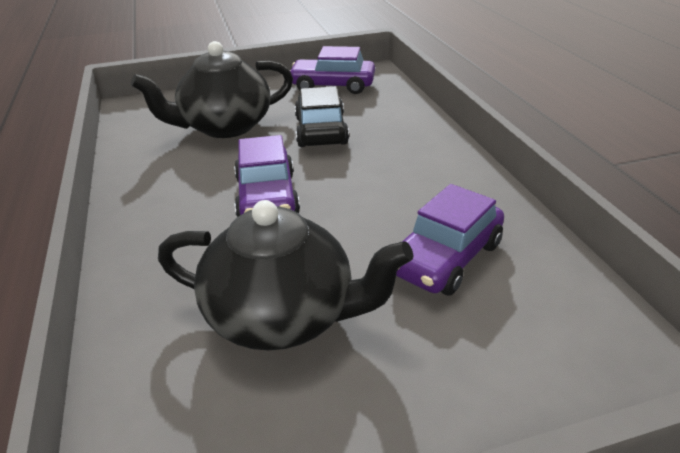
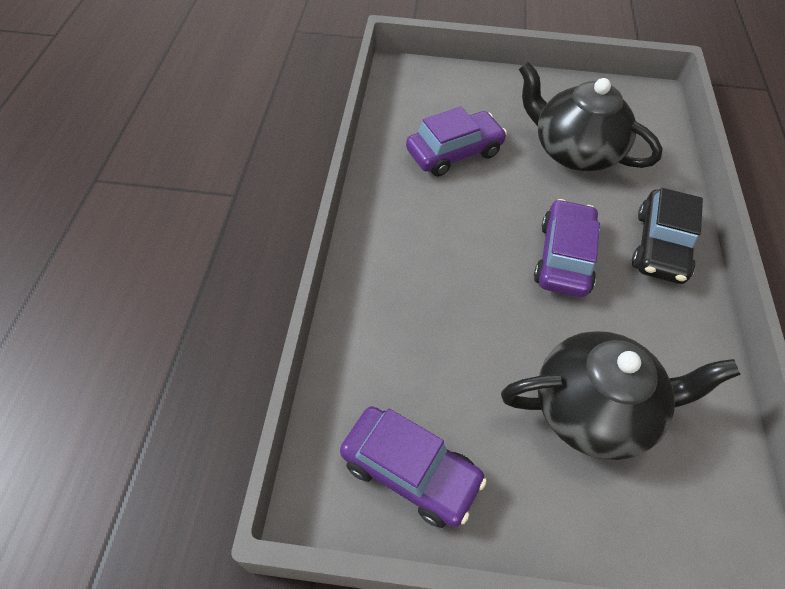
camera: 160 degrees left, 20 degrees up
(321, 130) = (477, 347): black car -> black car (660, 246)

